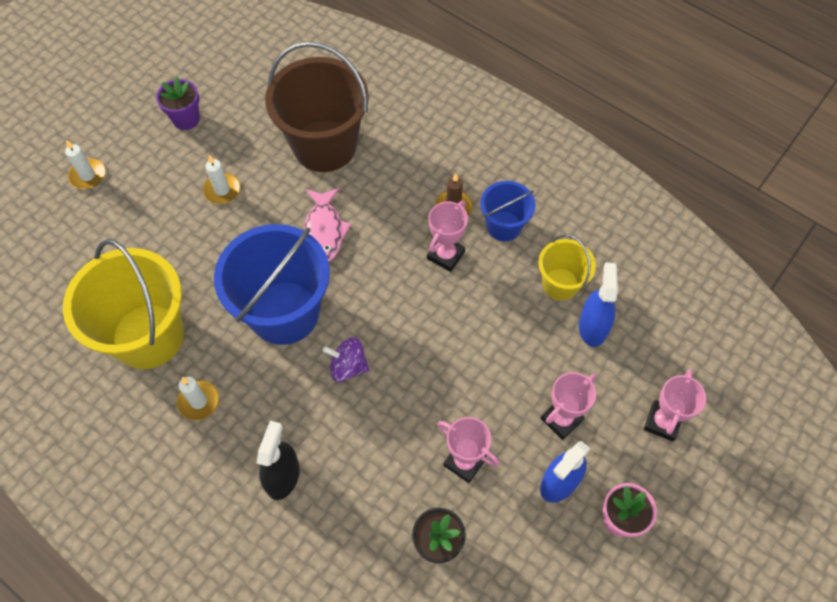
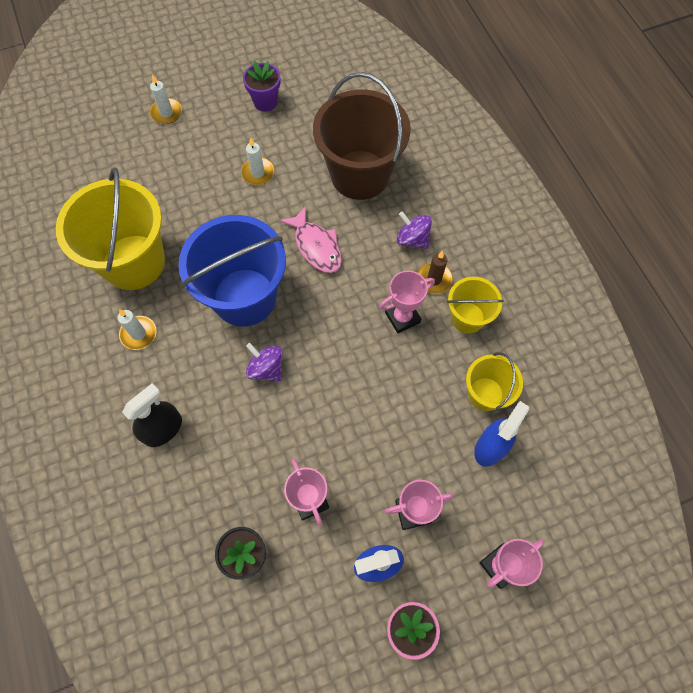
camera: 30 degrees right, 5 degrees up
(324, 231) = (316, 246): pink fish -> pink fish turned 60 degrees counterclockwise
(411, 181) = (412, 239): none -> purple spinning top
(504, 226) = (467, 317): blue bucket -> yellow bucket

